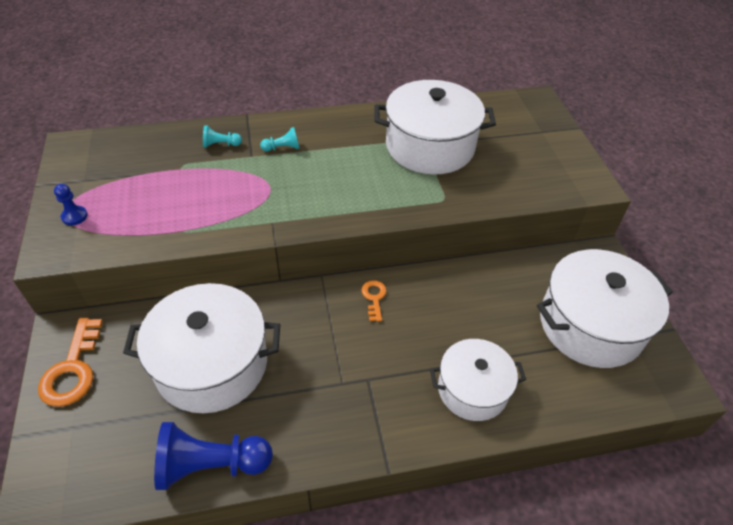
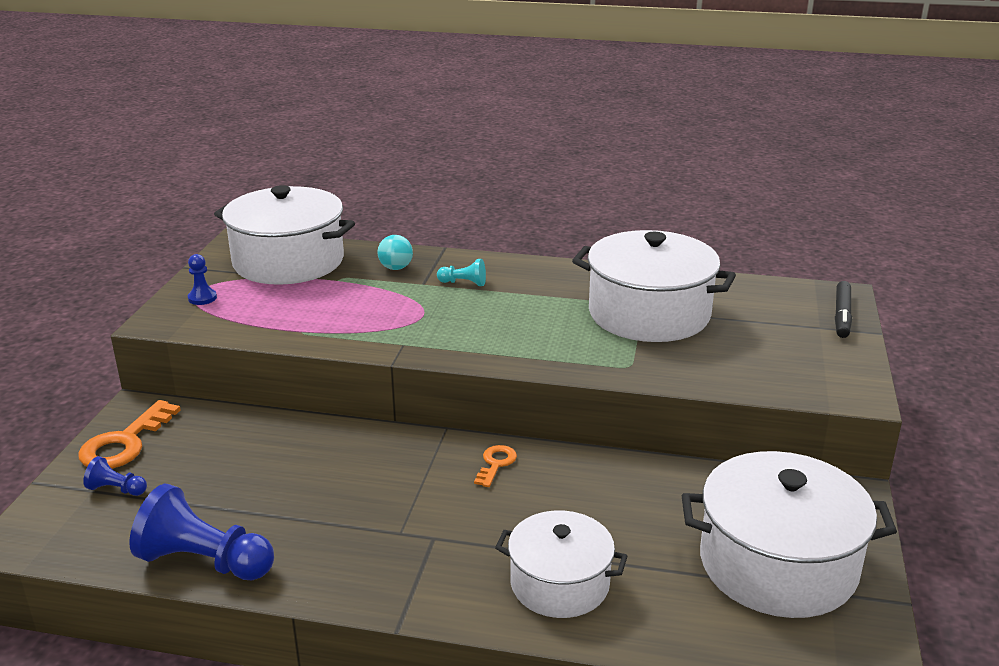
camera: 25 degrees right, 20 degrees down
(94, 419) = (117, 489): none -> blue pawn
(212, 364) = (266, 476): white pot -> white pot (288, 261)
(220, 144) = (396, 268): turquoise pawn -> turquoise ball
(549, 118) = (842, 315): none -> black marker

